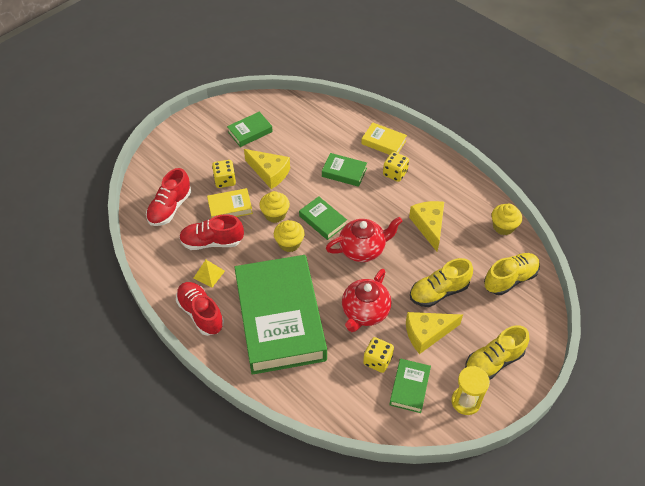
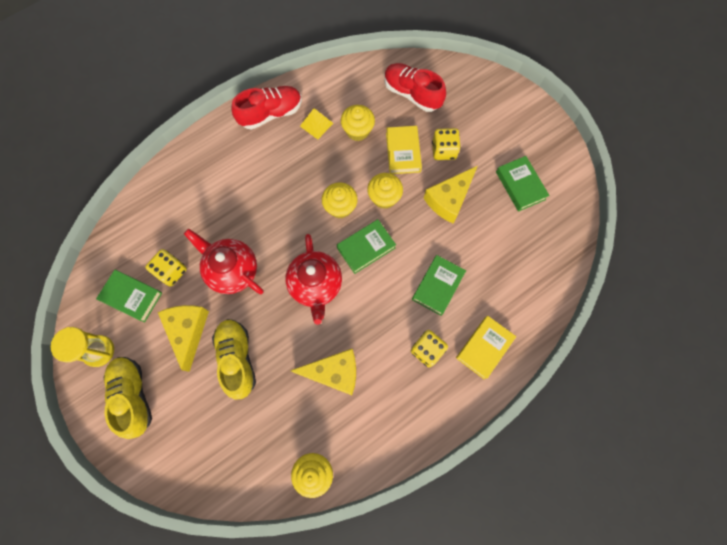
camera: 100 degrees right, 20 degrees up
(212, 242) = (357, 130): red shoe -> yellow cupcake
(280, 318) = (246, 185): green book -> none
(510, 279) = (233, 453): yellow shoe -> none

